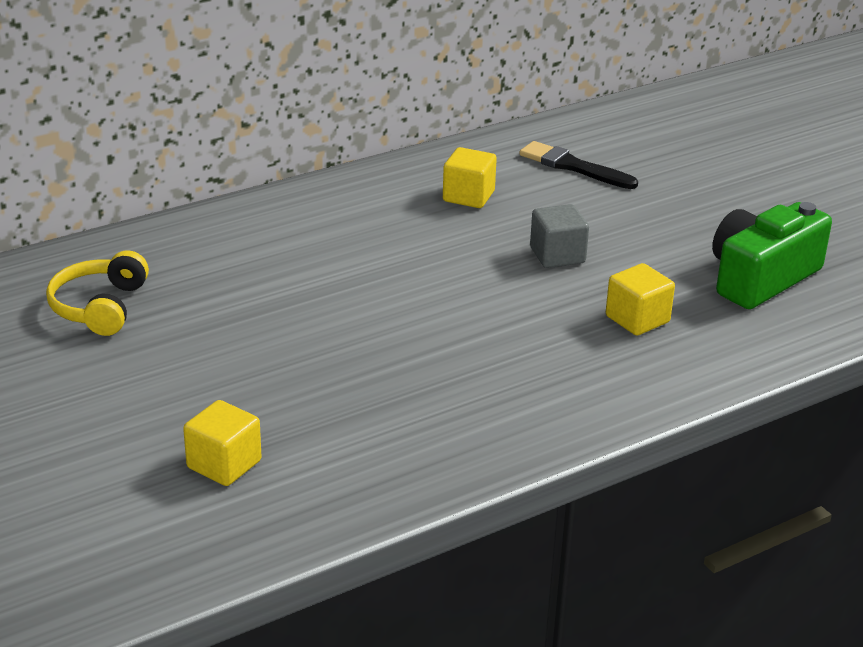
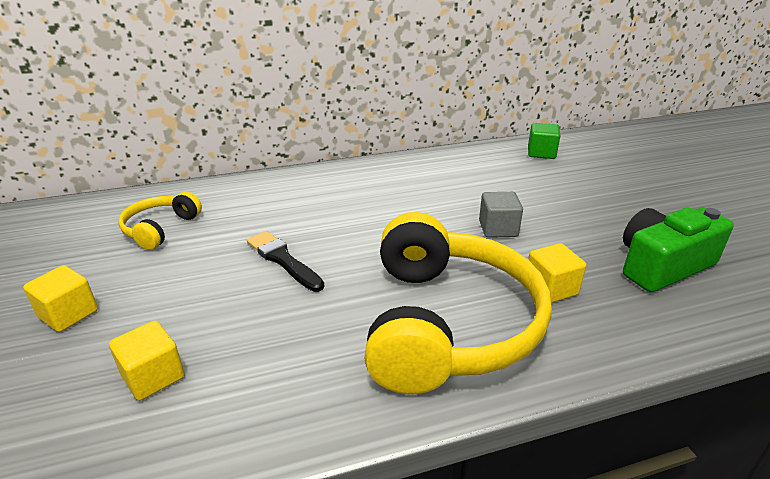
camera: 15 degrees right, 0 degrees up
(468, 196) = (447, 181): yellow cube -> yellow cube (68, 314)
(529, 371) = (447, 323): none -> yellow headphones
(573, 166) = (526, 169): black brush -> black brush (283, 260)
(589, 138) = (541, 153): none -> green cube

